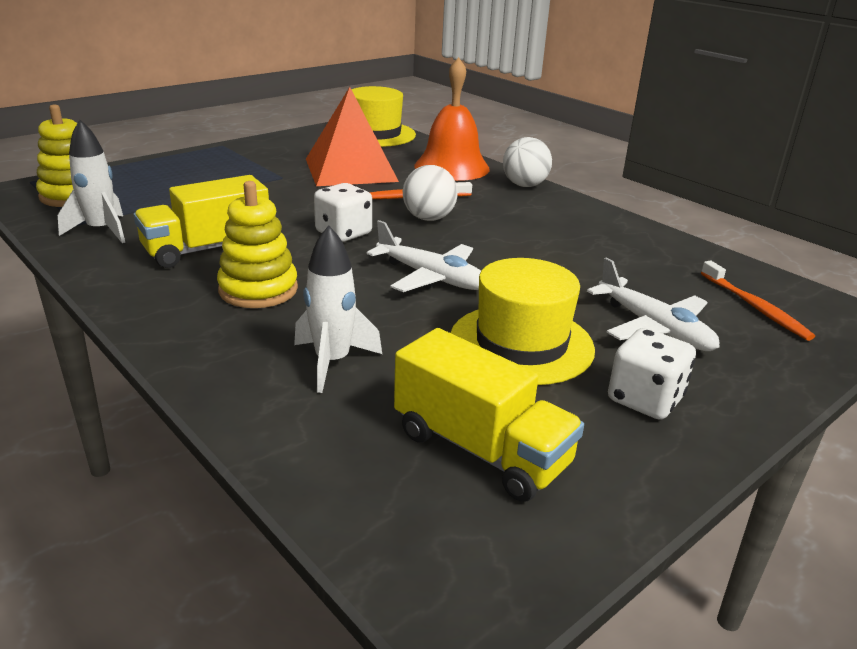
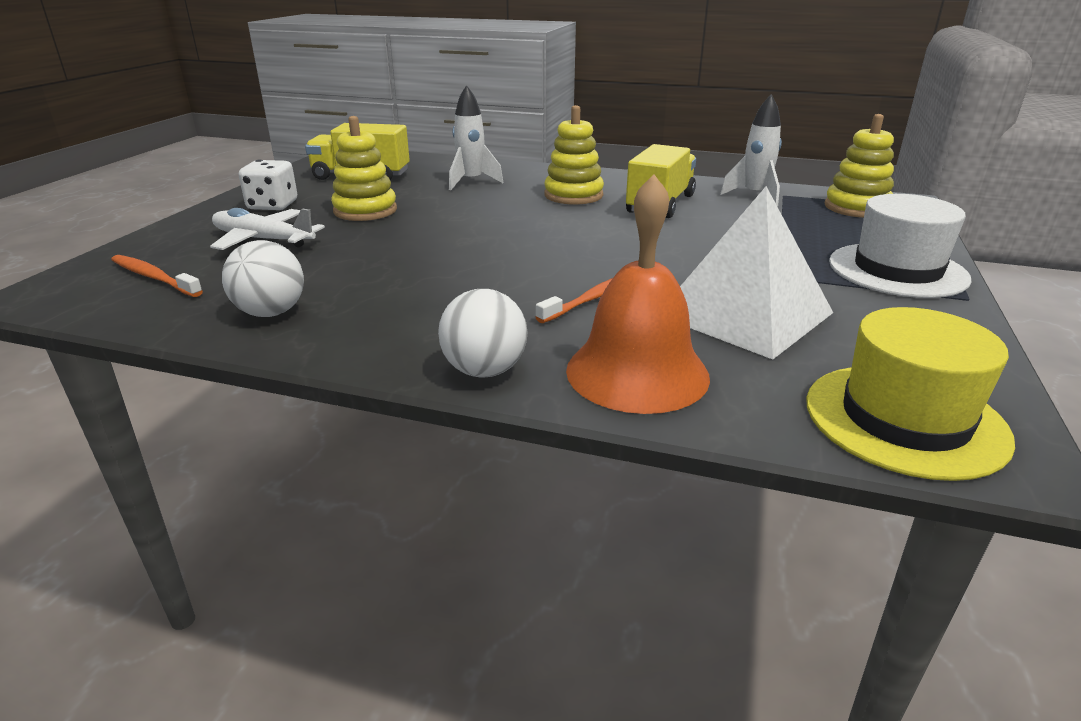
camera: 150 degrees right, 0 degrees up
(208, 161) = (897, 270): none -> white hat
(343, 233) = (593, 240): white dice -> none
(350, 170) = (745, 313): orange pyramid -> white pyramid
(428, 218) = (542, 276): white ball -> white ball (271, 313)
(430, 277) = (470, 229): white plane -> none
(521, 343) = (365, 211): yellow hat -> yellow stacking toy

